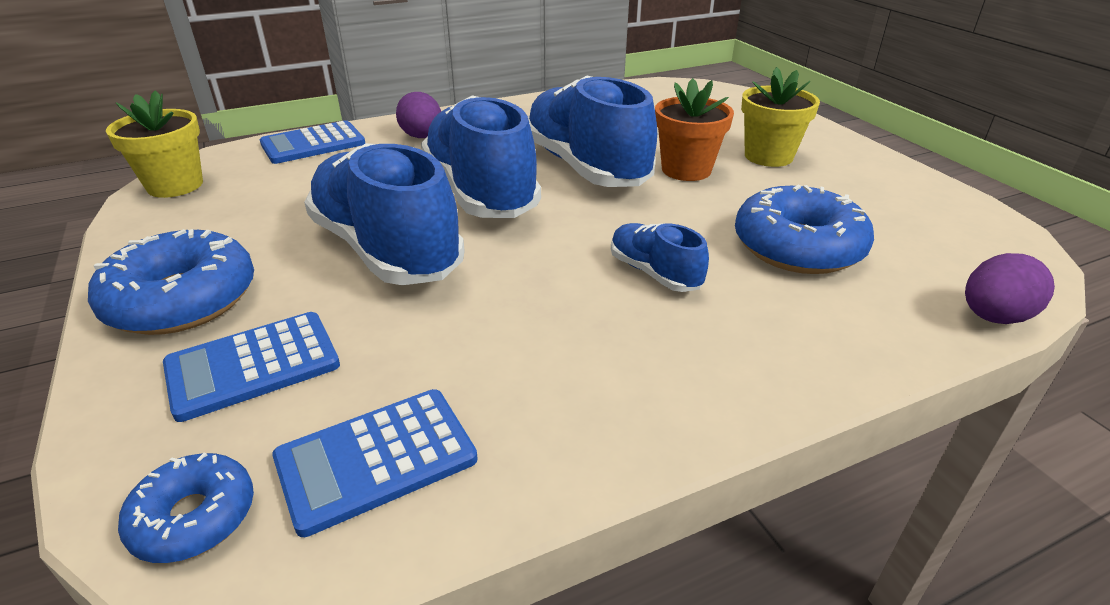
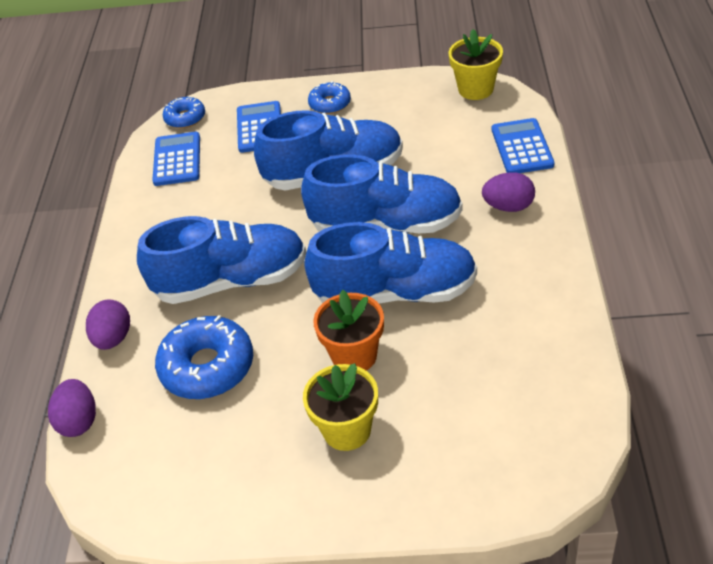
camera: 120 degrees right, 10 degrees up
(182, 300) = (330, 104): blue donut -> blue donut, size x0.57
(654, 273) = (231, 281): blue shoe -> blue shoe, size x2.08
(853, 344) = (113, 338): none -> purple egg

